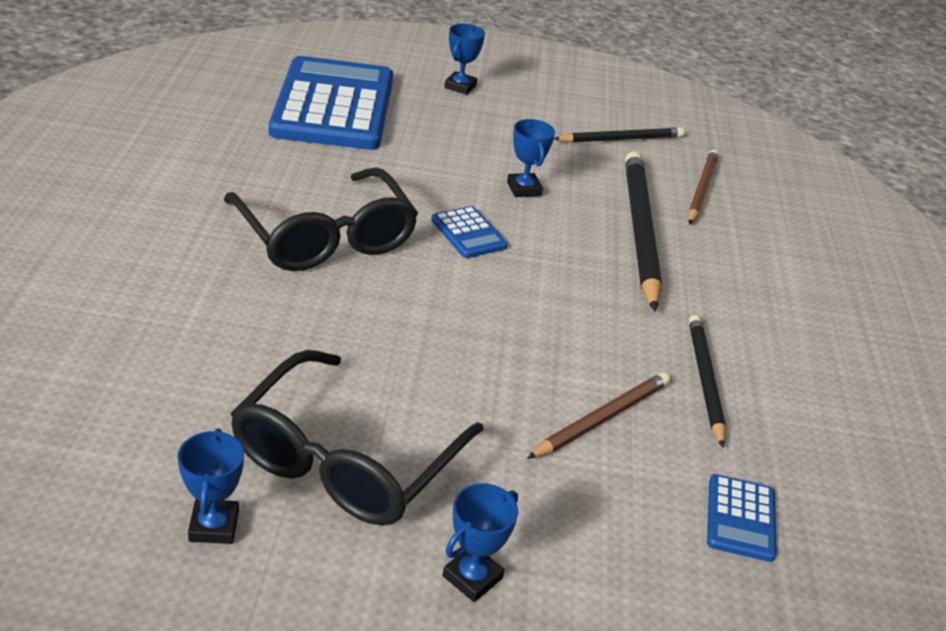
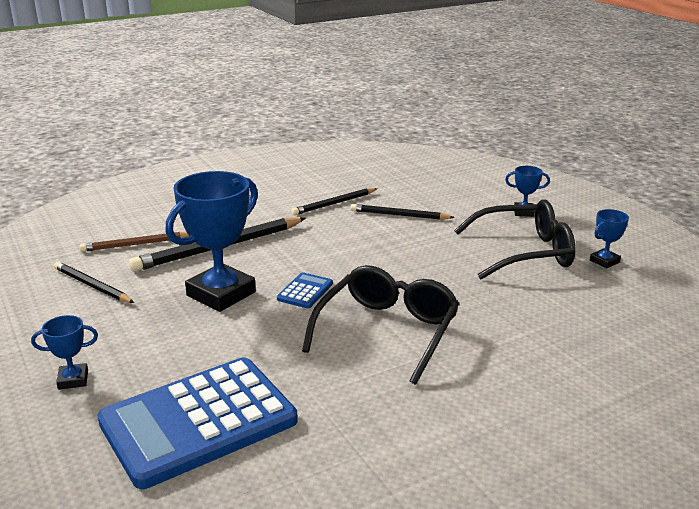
camera: 120 degrees left, 10 degrees down
(524, 189) = (221, 294): blue trophy -> blue trophy, size x2.16
(601, 418) = (399, 215): brown pencil -> black pencil
(740, 518) = (407, 182): blue calculator -> none

